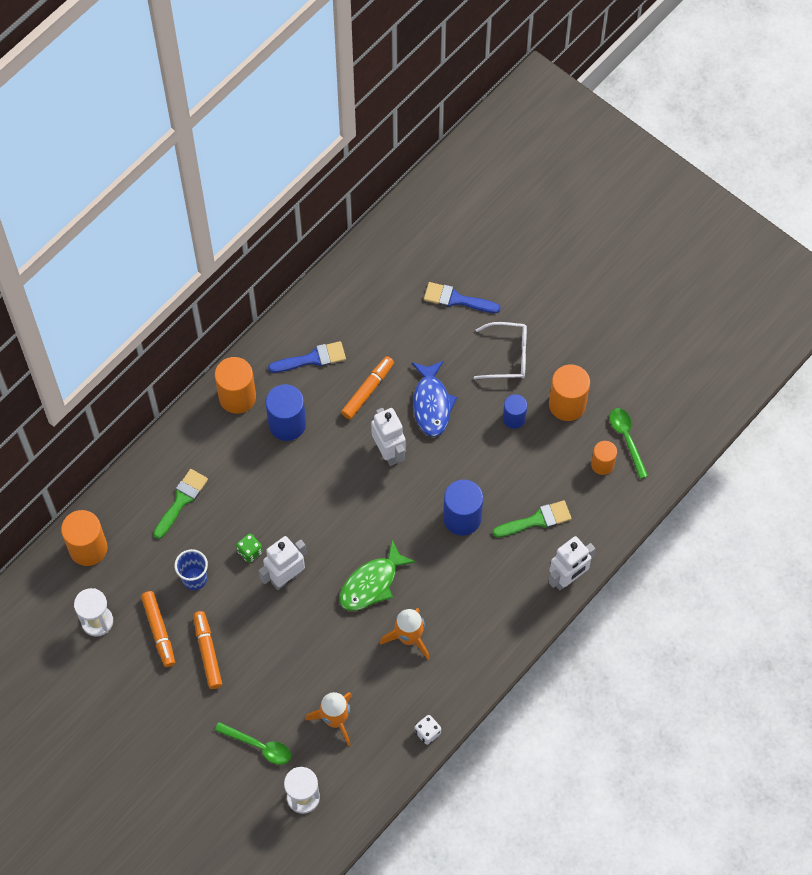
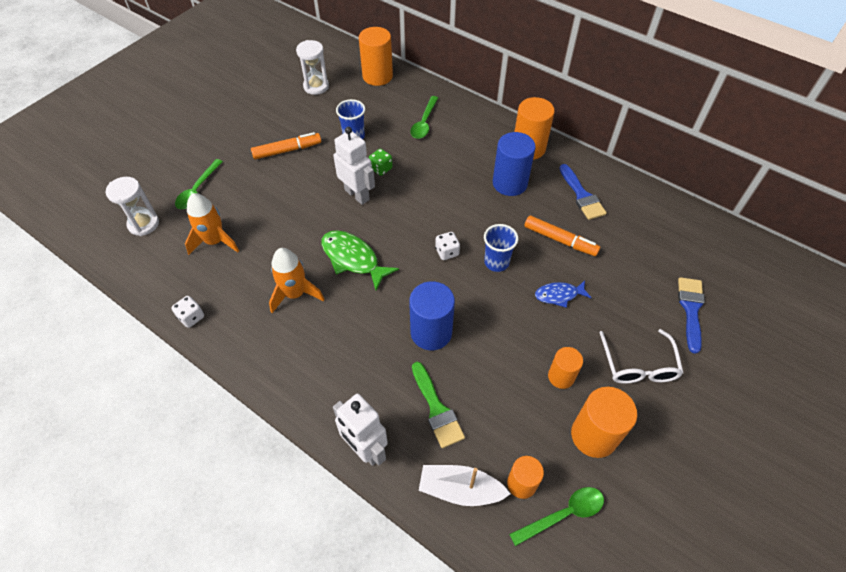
camera: 85 degrees right, 10 degrees down
(159, 631) = (307, 120): orange marker -> none
(181, 501) = (424, 123): green brush -> green spoon
(372, 495) = (447, 252): none -> white dice
(389, 452) = (496, 262): white robot -> blue cup
(431, 404) = (559, 295): blue fish -> blue fish, size x0.62
(514, 418) = (561, 376): blue cylinder -> orange cylinder
(604, 509) = (460, 489): none -> white boat

